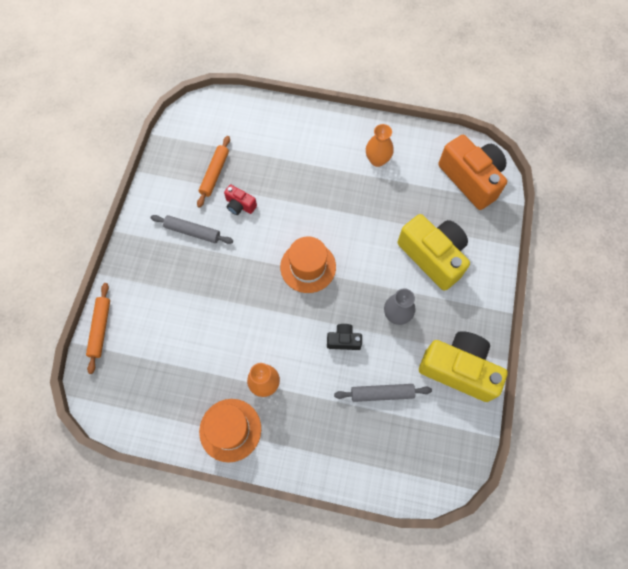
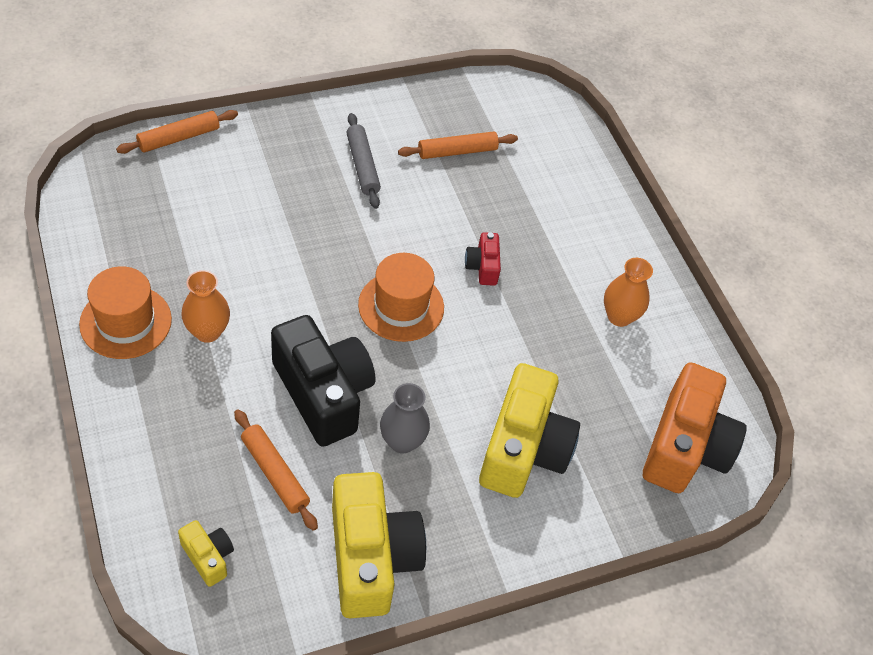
camera: 50 degrees right, 15 degrees down
(240, 205) = (433, 196): red camera -> red camera (482, 267)
(343, 340) = (323, 393): black camera -> black camera, size x2.17
(382, 394) = (274, 473): grey rolling pin -> orange rolling pin
(416, 456) = (208, 557): none -> yellow camera

